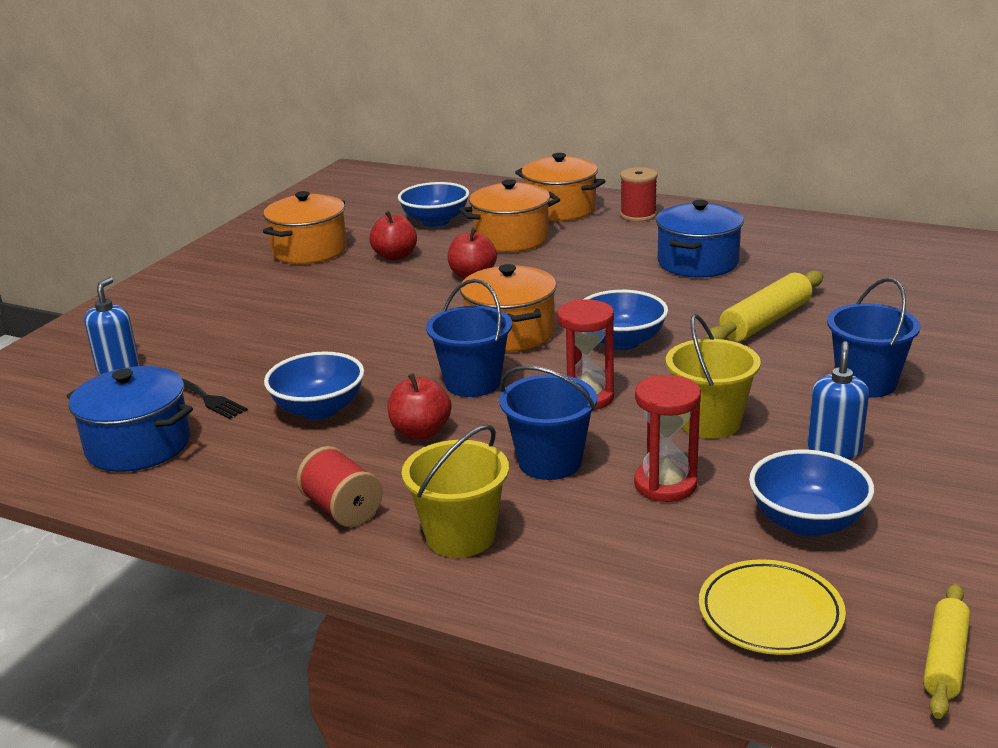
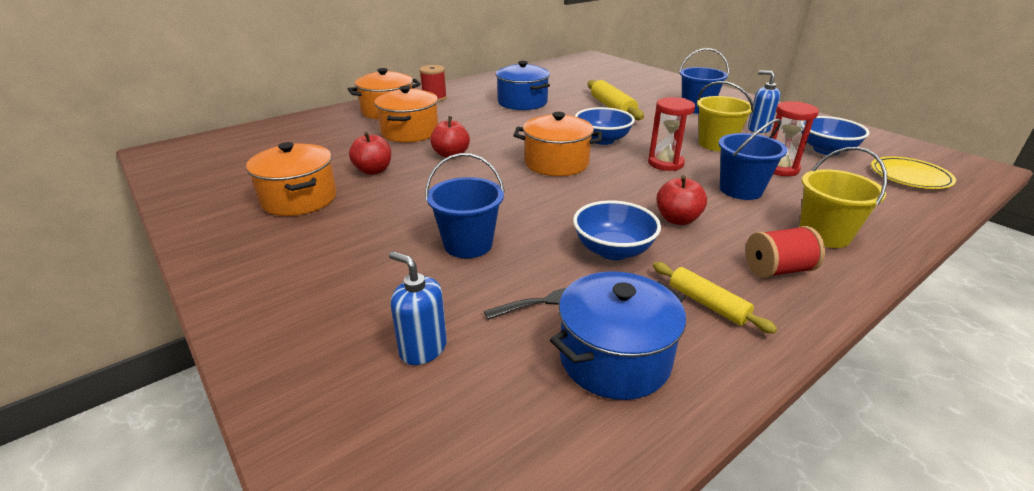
camera: 65 degrees left, 5 degrees up
(435, 221) = (334, 146): blue bowl -> none
(473, 383) = (618, 189): blue bucket -> blue bucket (468, 244)
(944, 659) = (943, 156): yellow rolling pin -> yellow rolling pin (707, 304)

